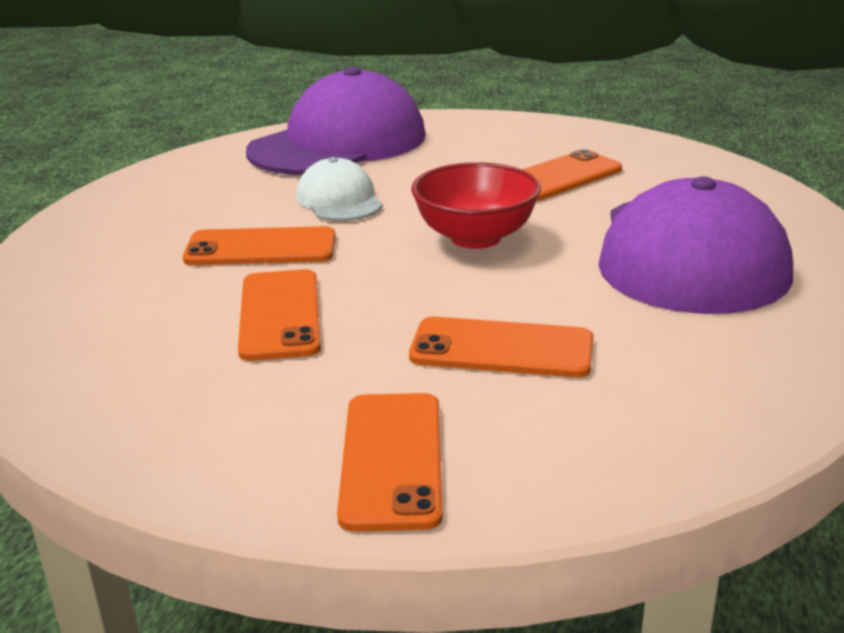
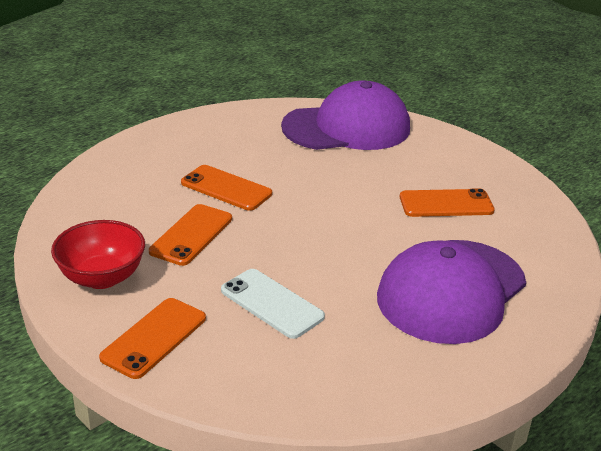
camera: 30 degrees right, 5 degrees up
(339, 200) = (301, 171): white cap -> none
(475, 237) = (343, 228): red bowl -> red bowl (102, 277)
(502, 349) = (271, 303): orange phone -> white phone

